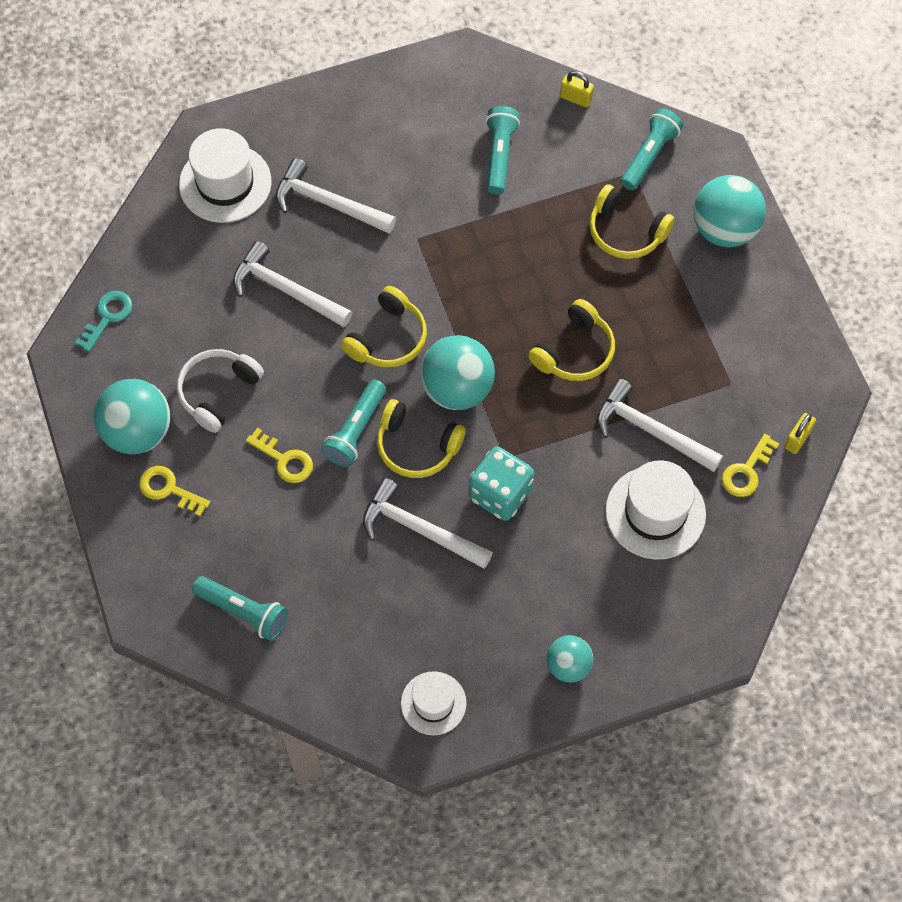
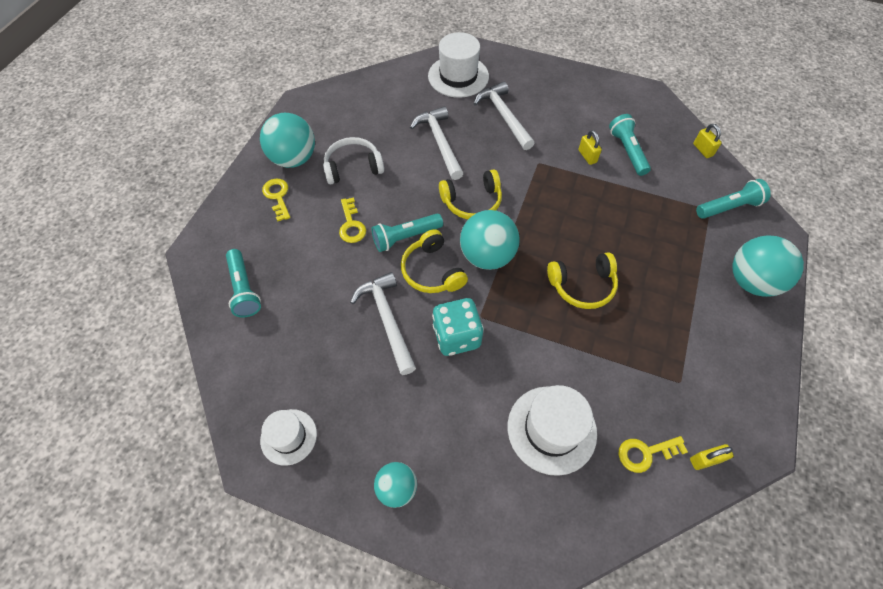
camera: 40 degrees right, 5 degrees down
(108, 316) = (338, 98): turquoise key -> none
(462, 192) = (587, 156): none -> yellow padlock
(499, 155) = (627, 151): turquoise flashlight -> turquoise flashlight turned 60 degrees counterclockwise
(626, 231) = (677, 239): yellow headphones -> none
(650, 430) = (594, 371): white hammer -> none

